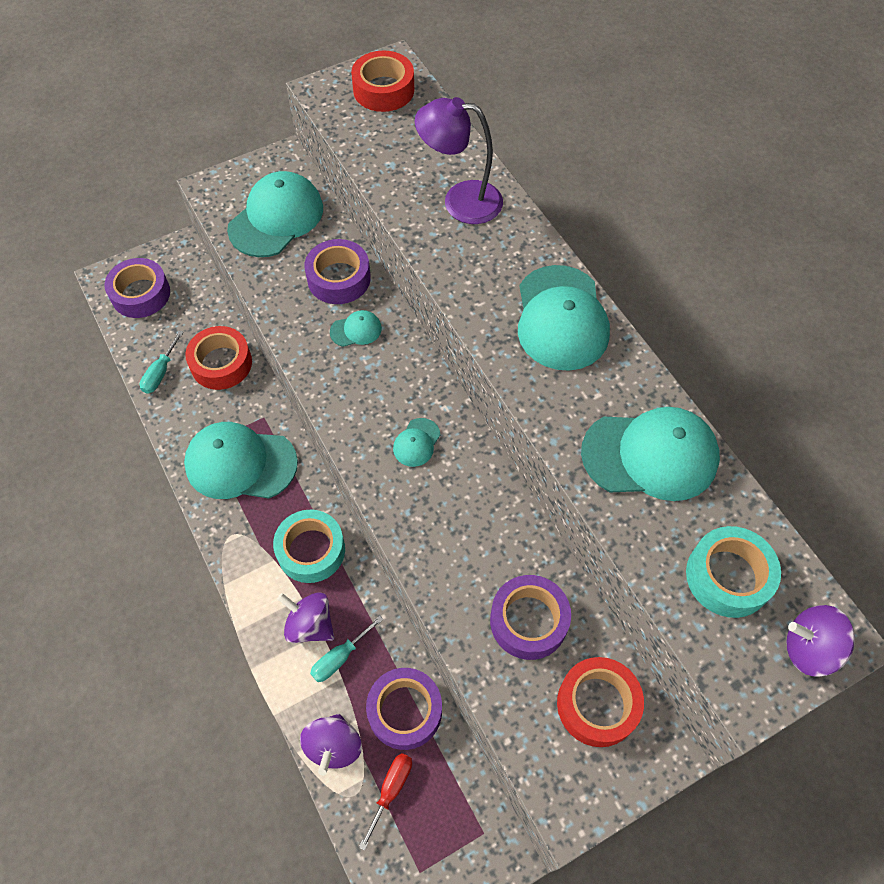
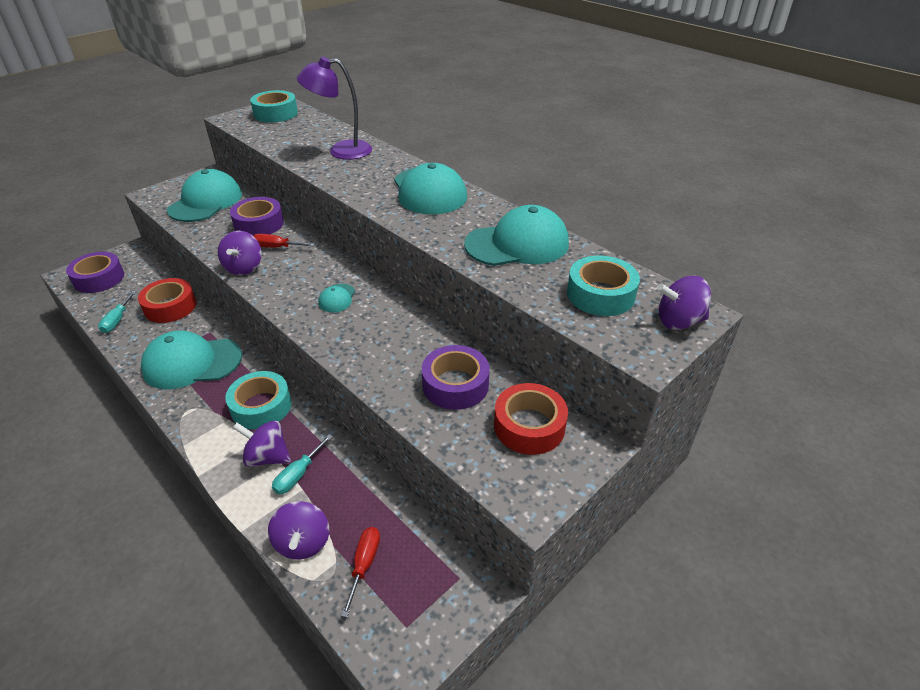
camera: 15 degrees left, 20 degrees down
(312, 360) = (244, 268): none -> purple spinning top
(356, 330) = (277, 247): turquoise cap -> red screwdriver
(383, 90) = (275, 113): red tape -> turquoise tape
(405, 711) = (365, 500): purple tape -> none

